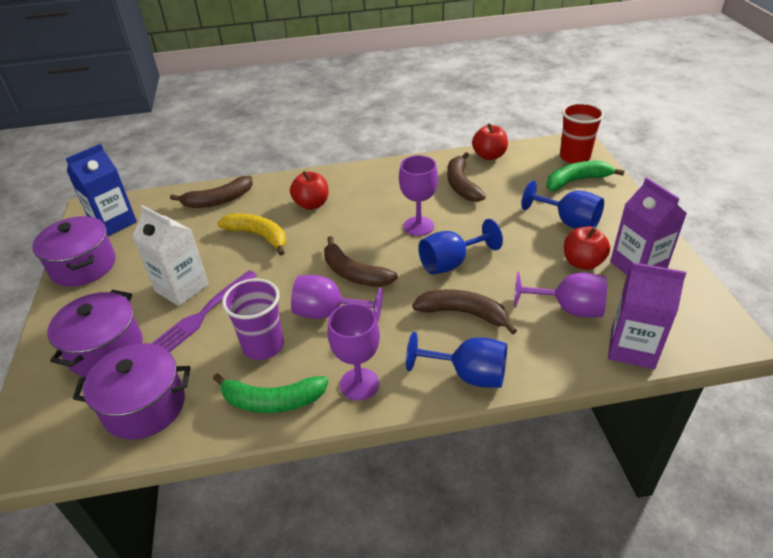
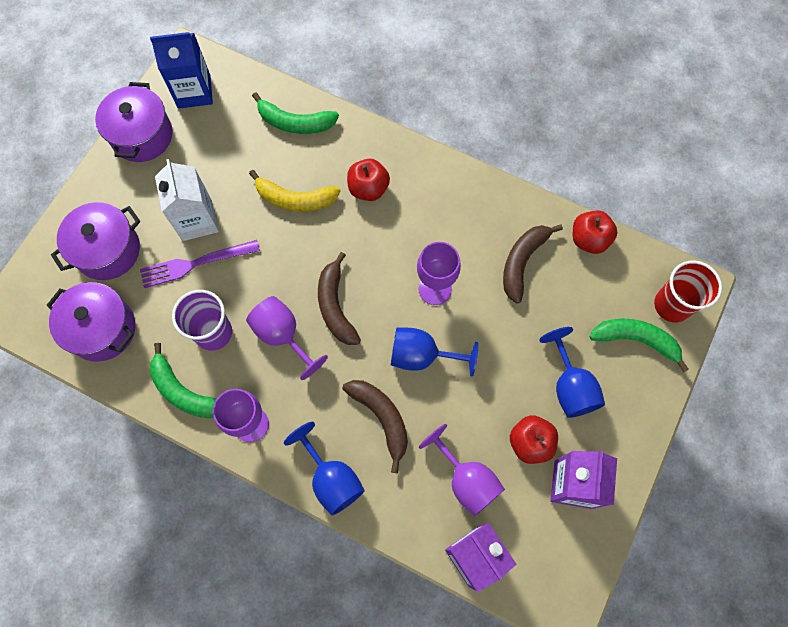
camera: 35 degrees right, 30 degrees up
(218, 200) = (295, 123): brown banana -> green banana
(258, 236) = (295, 199): yellow banana -> yellow banana turned 120 degrees clockwise

